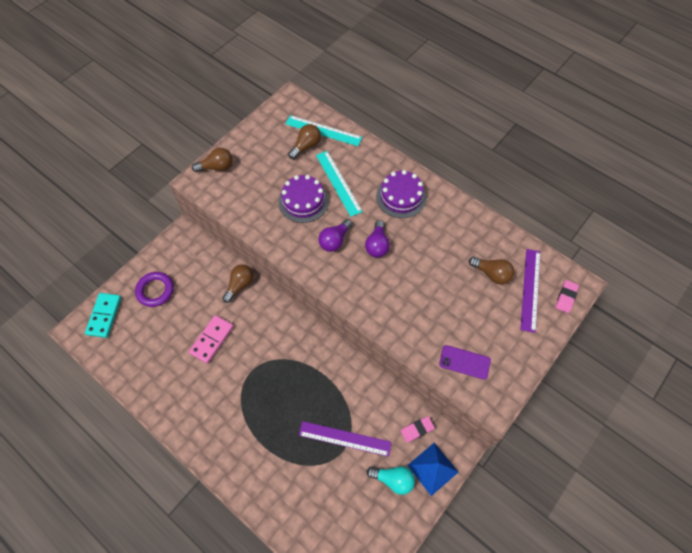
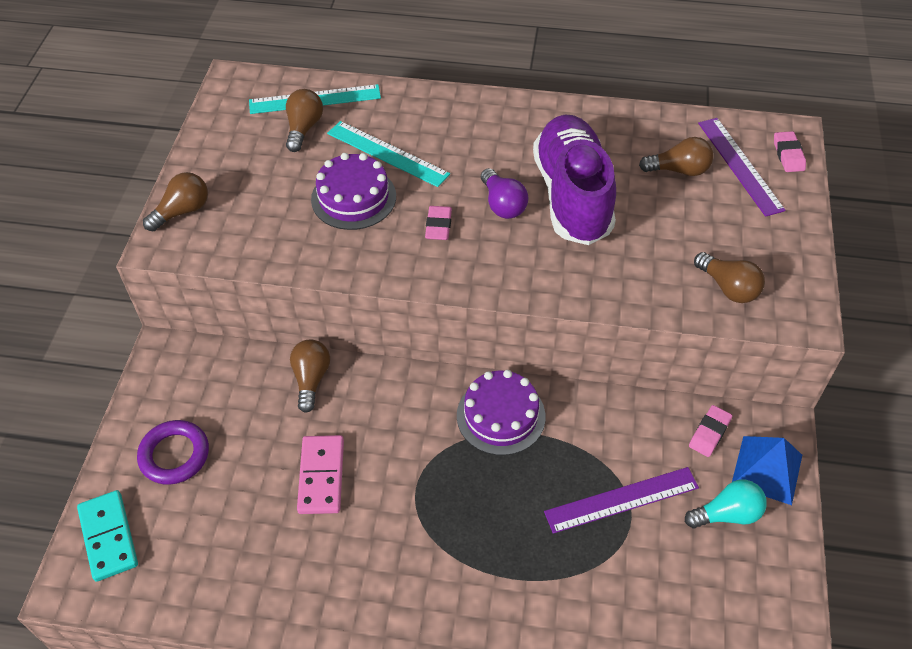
camera: 30 degrees left, 10 degrees down
(335, 240) = (438, 226): purple light bulb -> pink eraser
(401, 197) = (489, 133): purple cake -> purple cake (501, 416)
(419, 259) = (572, 196): none -> purple shoe
(464, 362) = (728, 288): purple phone -> brown light bulb

